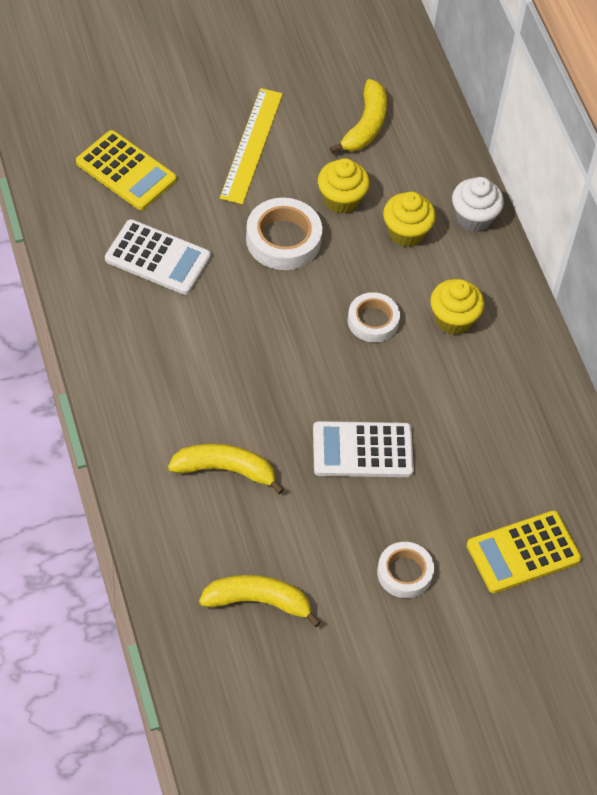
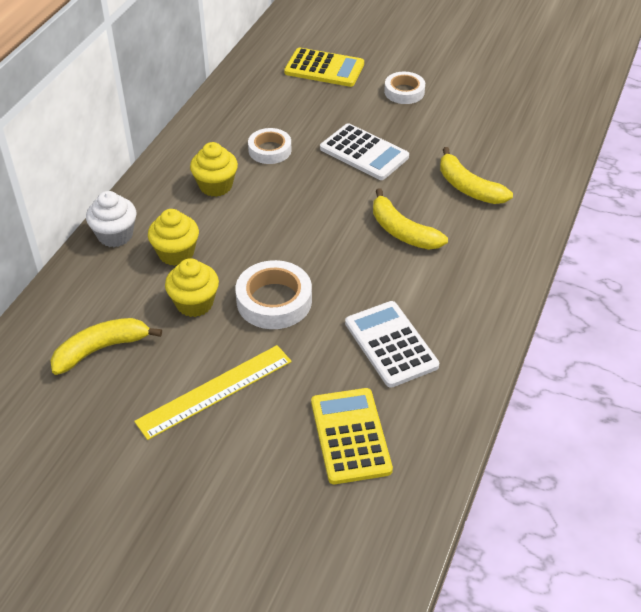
camera: 135 degrees left, 10 degrees down
(258, 601) = (508, 120): yellow banana -> yellow banana (402, 231)
(373, 321) = (271, 214): white tape -> white tape (270, 150)

